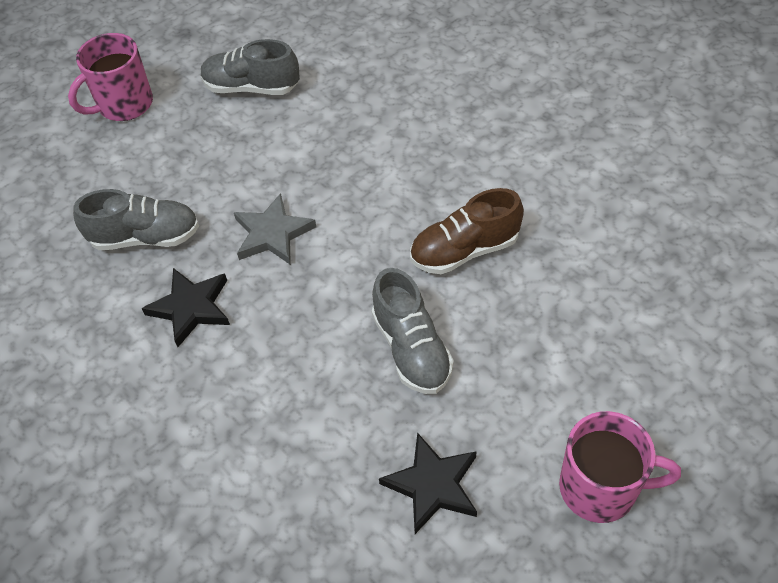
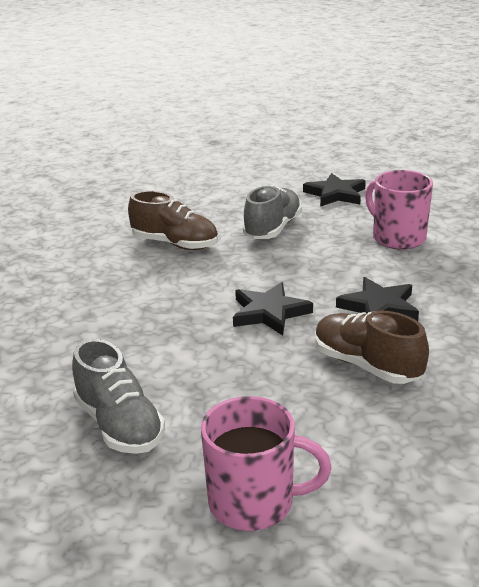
camera: 135 degrees left, 25 degrees down
(146, 237) = (366, 365): grey shoe -> brown shoe
(272, 234) = (269, 313): grey star -> black star
(600, 488) = (267, 167): pink mug -> pink mug (397, 238)

